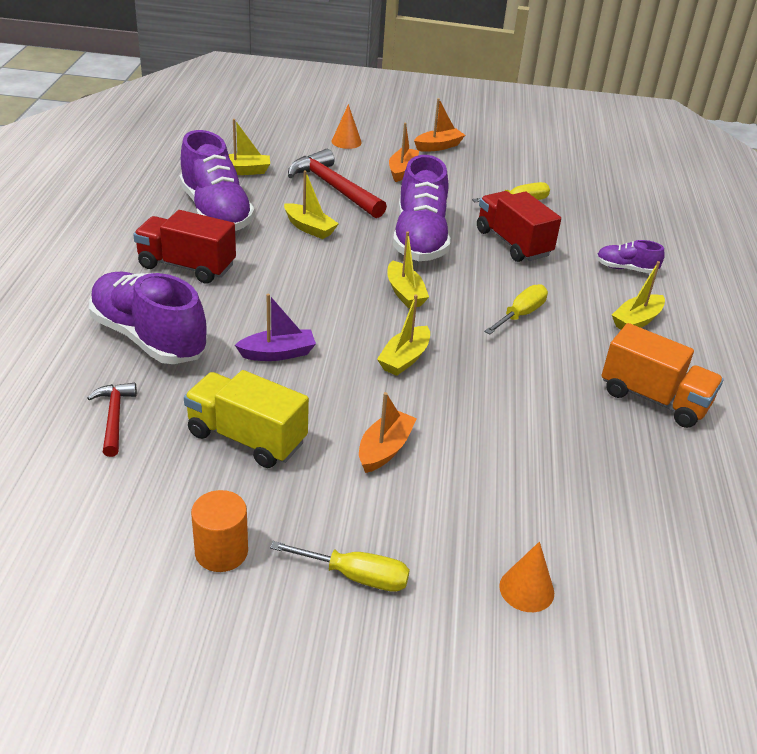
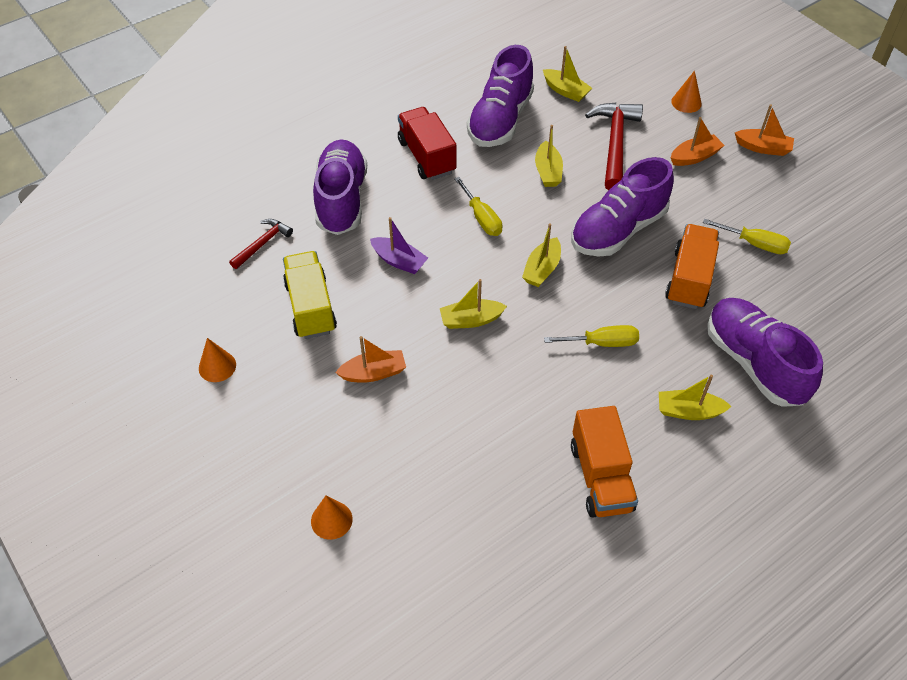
camera: 50 degrees right, 15 degrees up
(221, 552) = (217, 366): orange cylinder -> orange cone
(356, 576) = (259, 435): yellow screwdriver -> yellow screwdriver (481, 218)
(513, 243) = (689, 279): red truck -> orange truck
(626, 269) = (754, 363): purple shoe -> purple shoe, size x2.08

